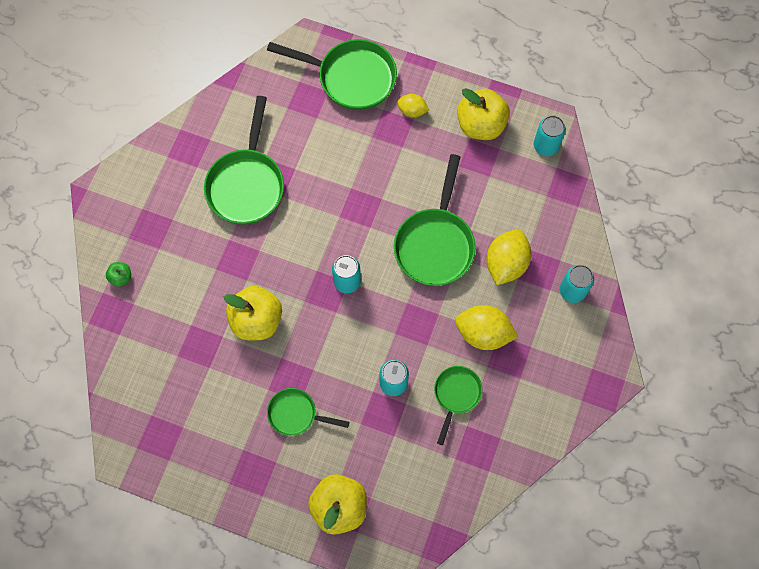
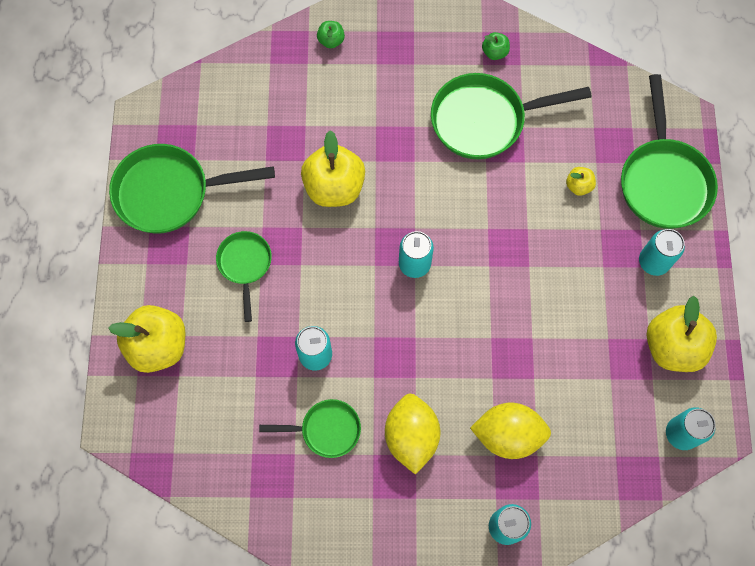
camera: 70 degrees right, 0 degrees up
(190, 154) = (494, 52): none -> green apple
(331, 138) = (578, 186): none -> yellow apple
(412, 111) = (653, 262): yellow lemon -> turquoise can
(435, 244) = (499, 345): green pan -> green pan (170, 192)

